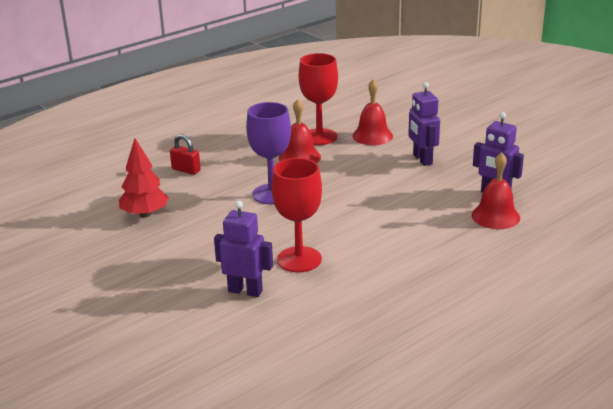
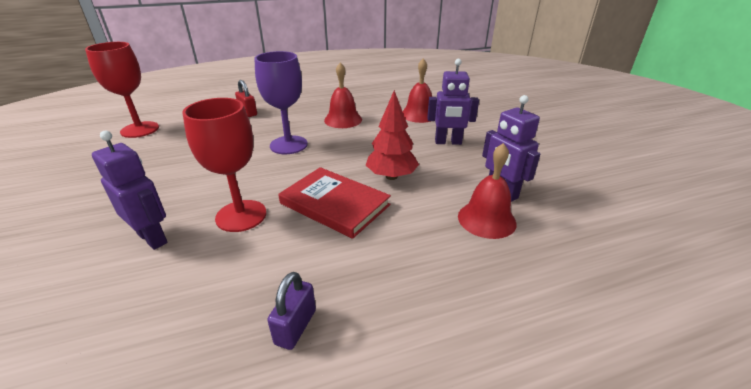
camera: 20 degrees right, 5 degrees up
(145, 214) = (175, 140): red tree -> red tree (391, 176)
(319, 137) = (374, 107): red goblet -> red goblet (140, 129)
(368, 233) = (334, 204): none -> red book
(414, 308) = (295, 327): none -> purple padlock
(422, 159) = (448, 142): purple robot -> purple robot turned 90 degrees counterclockwise

